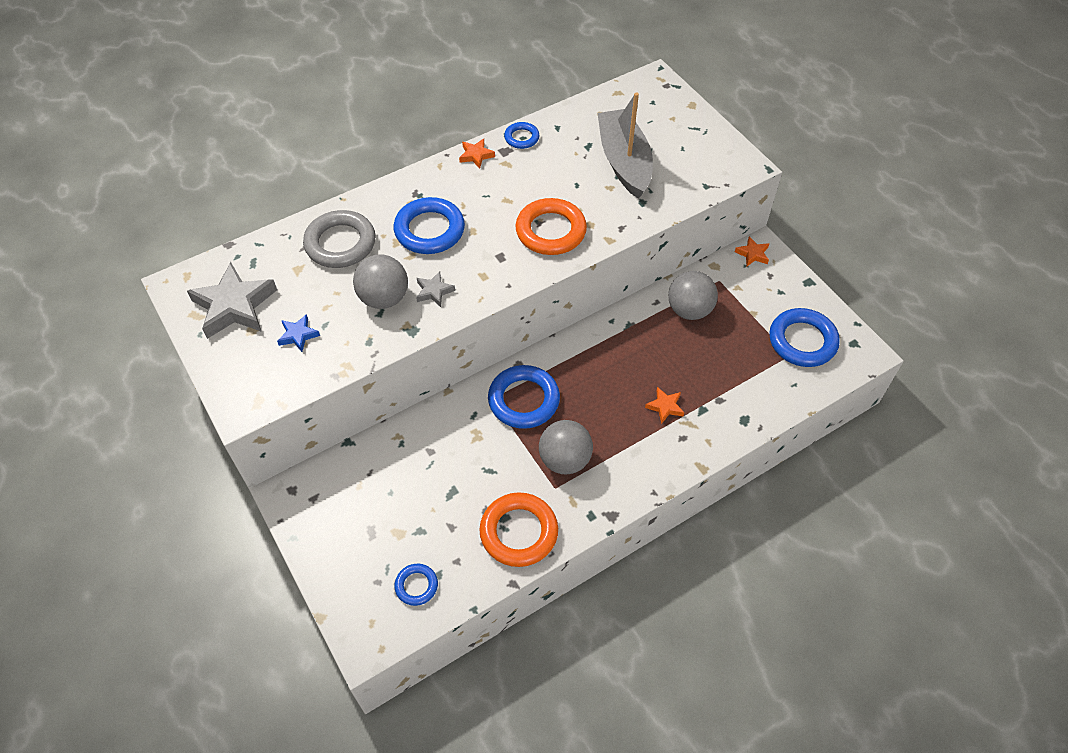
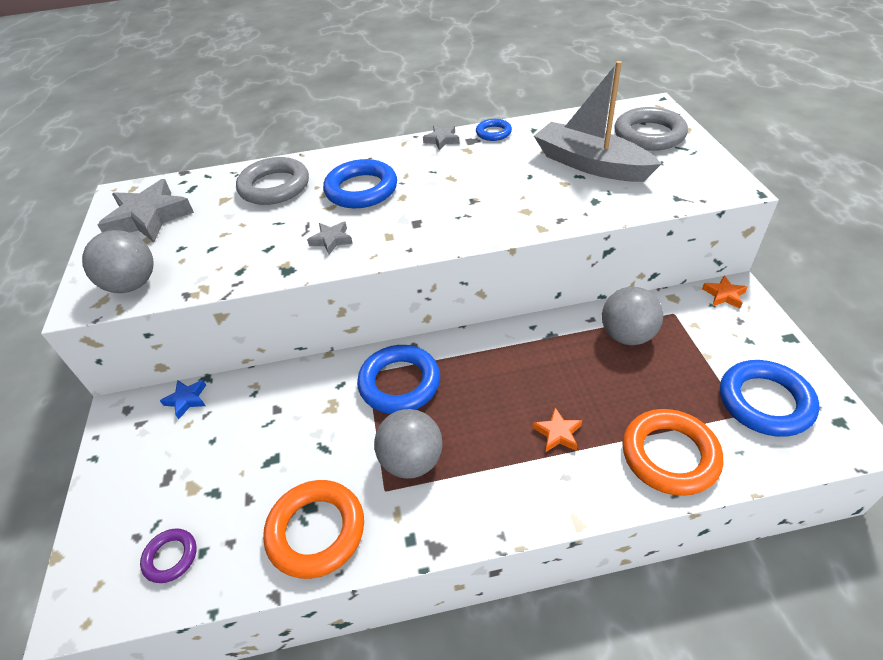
camera: 25 degrees right, 10 degrees down
(298, 335) = (181, 252): blue star -> blue star (187, 400)
(384, 298) = (280, 237): grey ball -> grey ball (132, 285)
(416, 586) = (171, 557): blue ring -> purple ring
(476, 155) = (442, 140): orange star -> grey star
(551, 231) = (481, 210): orange ring -> orange ring (669, 455)
(624, 161) = (590, 164): grey boat -> grey boat turned 60 degrees counterclockwise
(662, 117) = (649, 135): none -> grey ring

